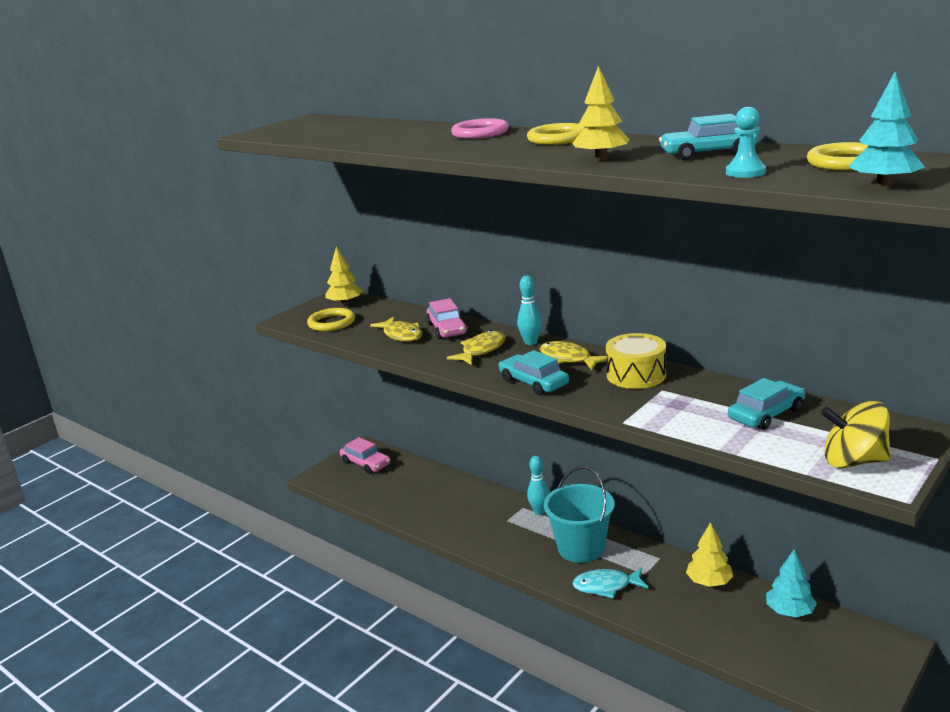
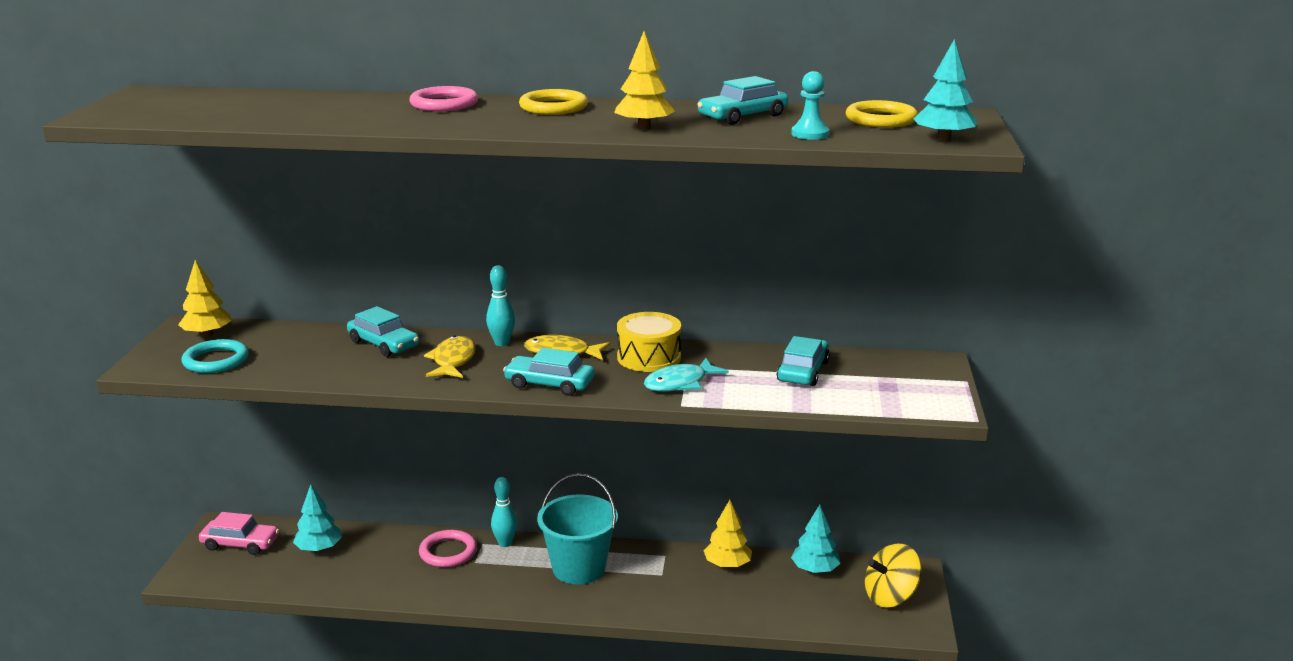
camera: 35 degrees left, 0 degrees up
(331, 323) = (216, 360): yellow ring -> turquoise ring
(401, 335) = (332, 360): yellow fish -> none
(410, 480) = (319, 548): none -> turquoise tree
(447, 329) = (384, 344): pink car -> turquoise car
(493, 507) = (448, 552): none -> pink ring
(606, 586) = (633, 598): turquoise fish -> turquoise fish (680, 383)
(854, 461) = (909, 397): yellow spinning top -> yellow spinning top (890, 597)

